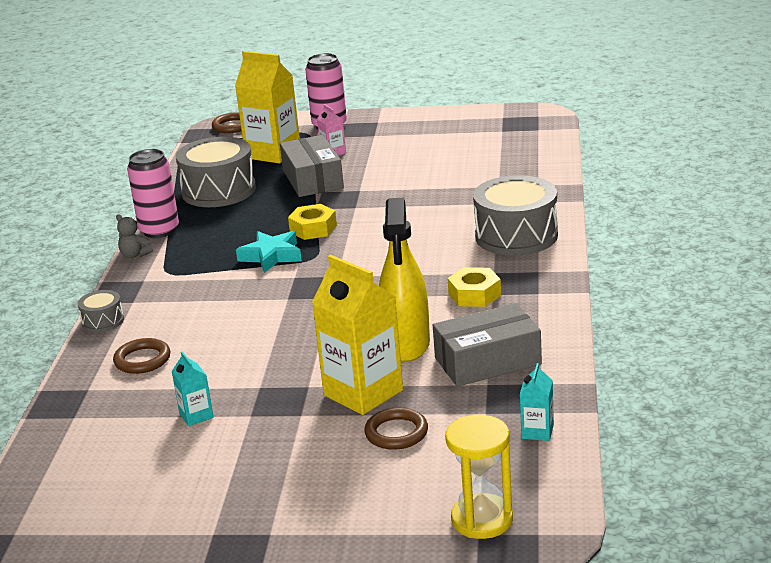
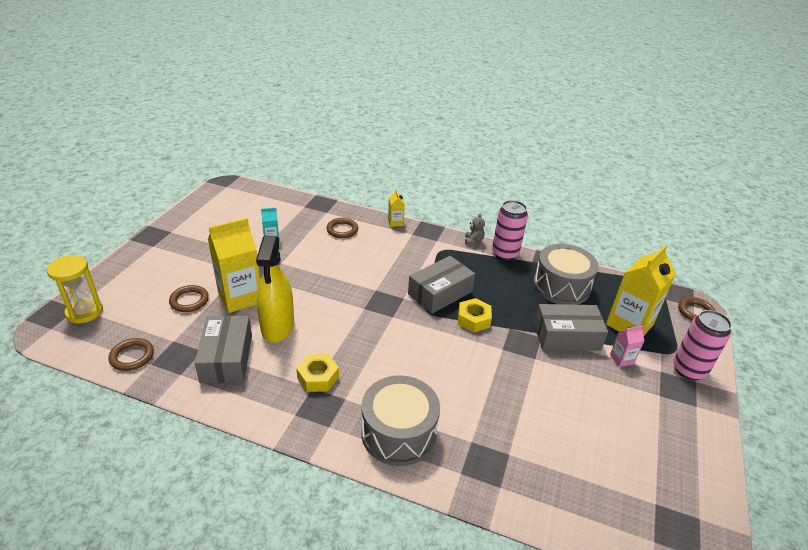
camera: 100 degrees right, 10 degrees up
(103, 321) = (395, 222): grey drum -> yellow carton
(135, 255) = (473, 241): grey teddy bear -> grey teddy bear turned 135 degrees clockwise
(271, 256) = (440, 293): turquoise star -> grey box
(406, 344) = (278, 327): yellow spray bottle -> yellow spray bottle turned 105 degrees counterclockwise
(537, 432) = (132, 356): turquoise carton -> brown ring

